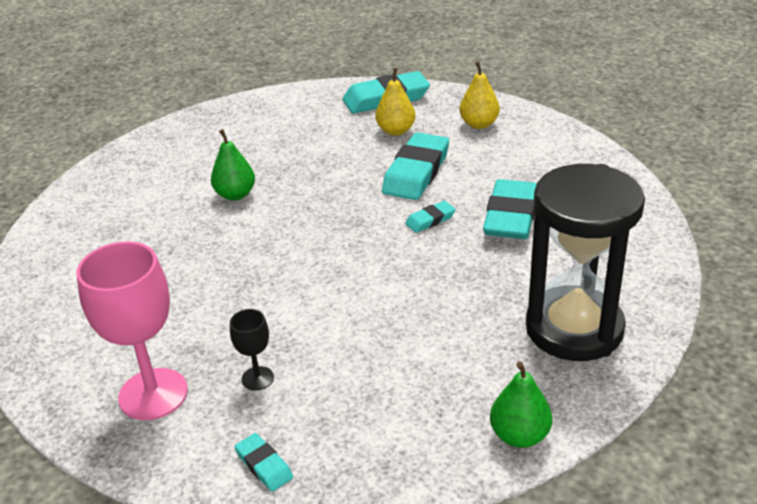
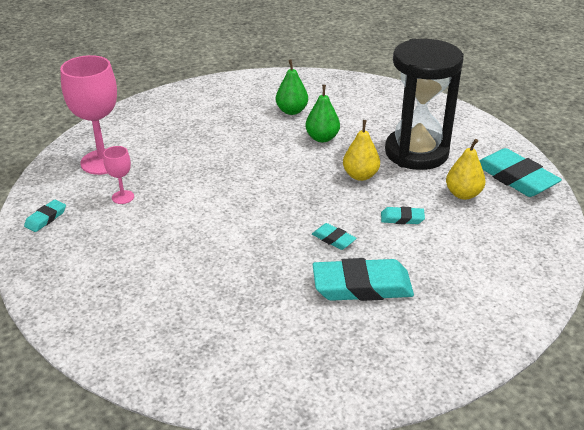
camera: 70 degrees right, 0 degrees up
(257, 378) = (123, 197): black goblet -> pink goblet
(416, 172) = (402, 218): turquoise eraser -> turquoise eraser, size x0.48
(479, 124) = (510, 242): yellow pear -> yellow pear (360, 175)
(519, 435) = (80, 330): green pear -> green pear (292, 111)
(574, 328) = (211, 347): black hourglass -> black hourglass (416, 153)

